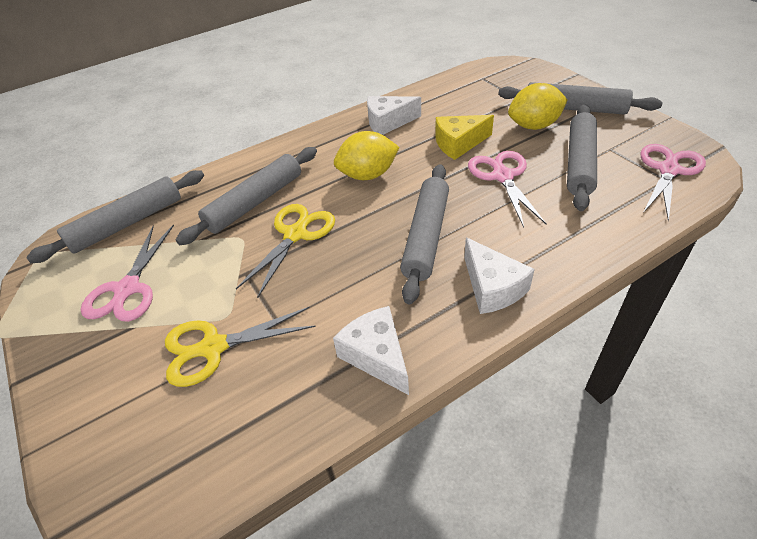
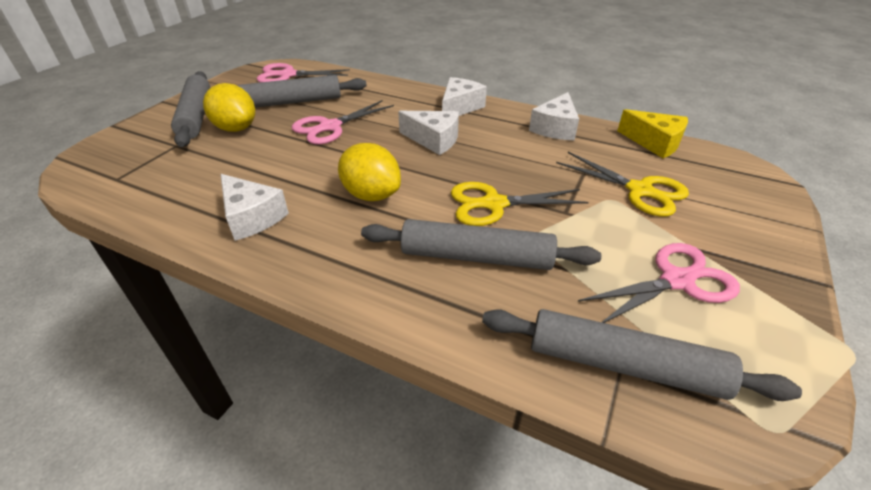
camera: 125 degrees left, 5 degrees down
(426, 236) = (434, 140): grey rolling pin -> white cheese
(458, 144) = (284, 158): yellow cheese -> yellow cheese (654, 143)

